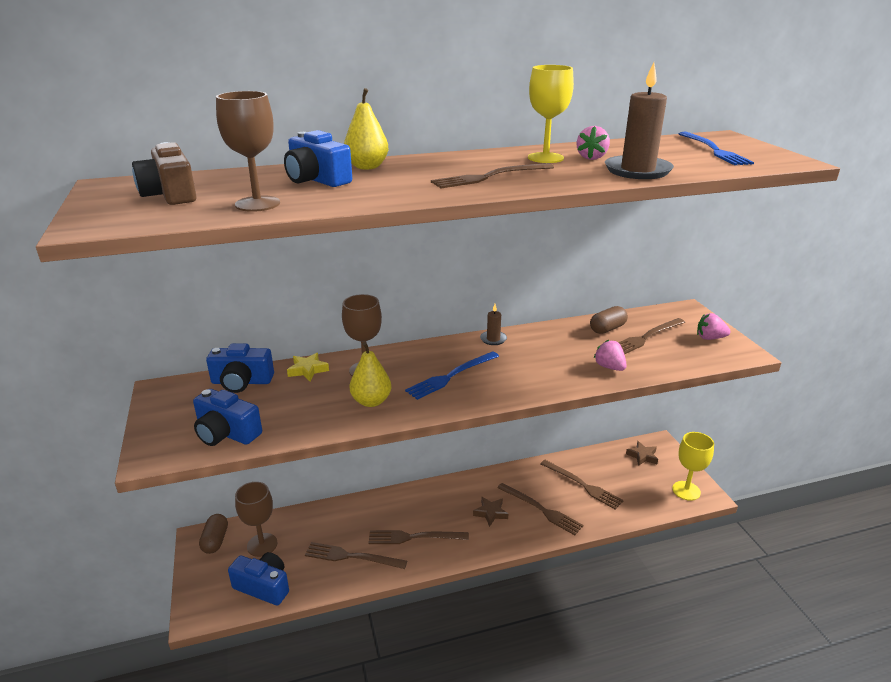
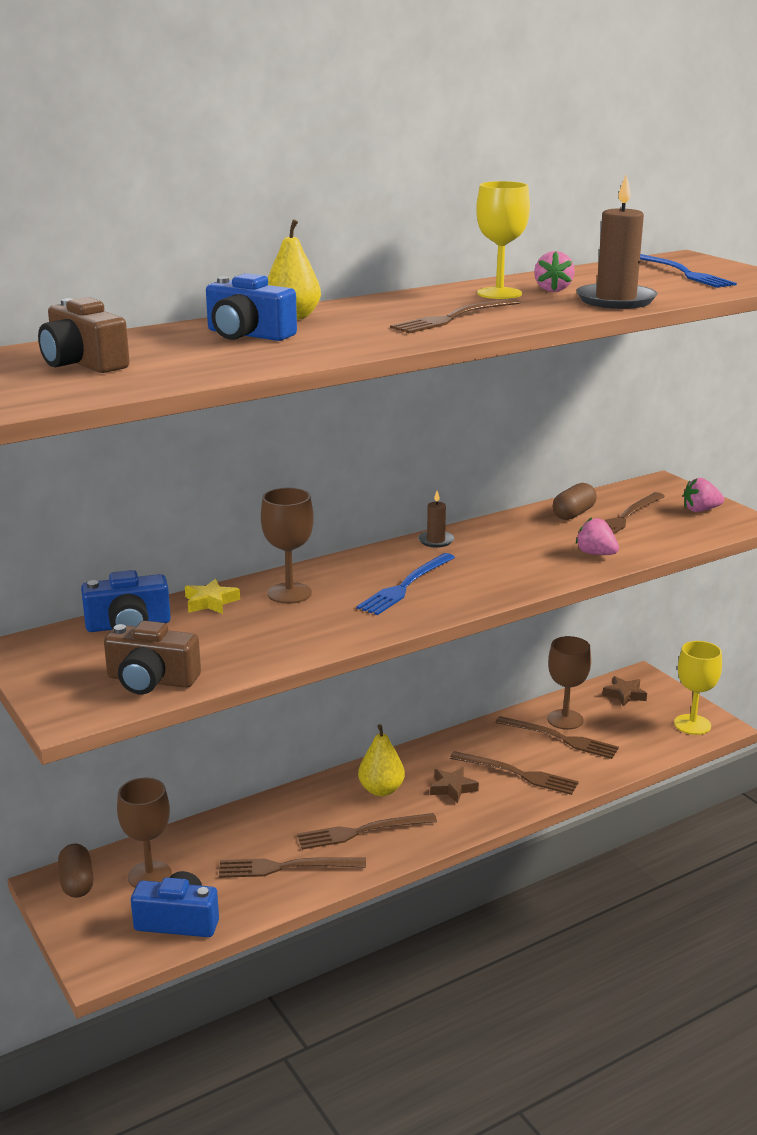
camera: 15 degrees left, 5 degrees down
(226, 433) = (151, 680): blue camera -> brown camera
(257, 204) = (209, 364): brown goblet -> brown goblet (565, 719)
(371, 401) = (319, 624): yellow pear -> yellow pear (381, 790)

